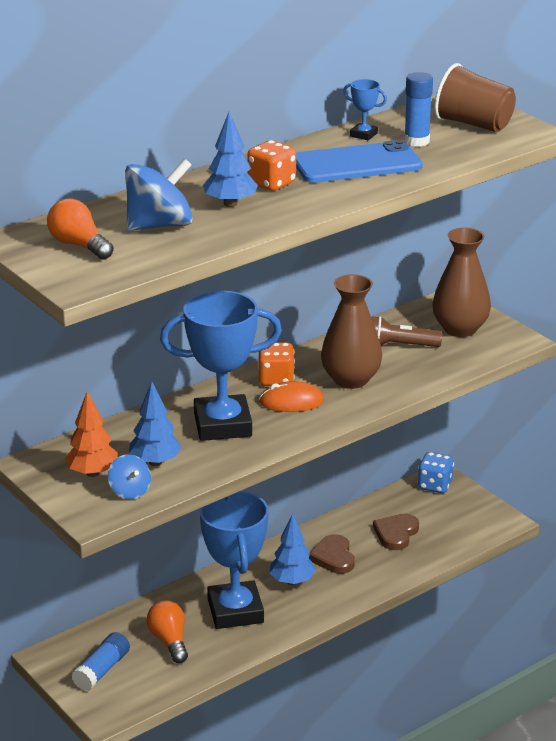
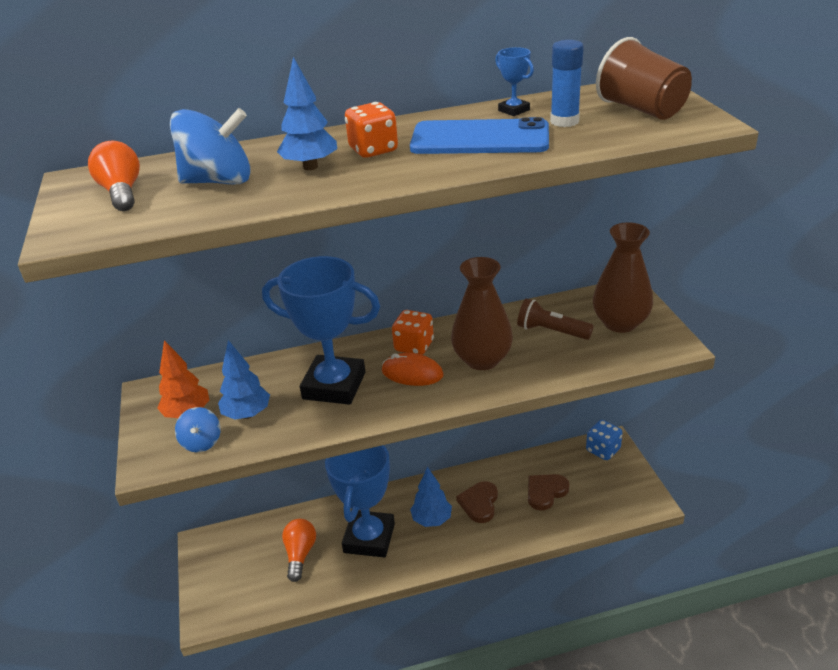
camera: 25 degrees right, 5 degrees up
(102, 670) = (231, 569): blue glue stick -> none

